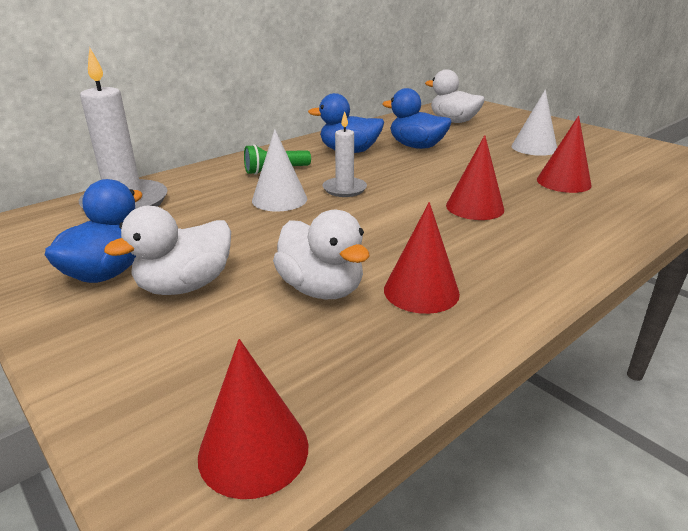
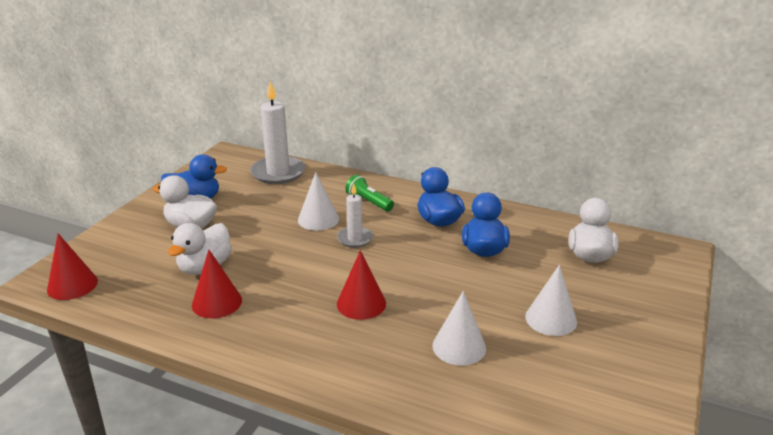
camera: 65 degrees right, 0 degrees up
(563, 182) = (459, 346): red cone -> white cone

